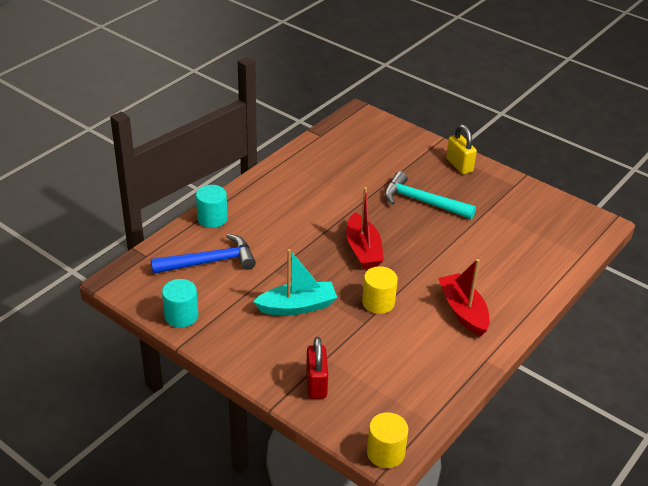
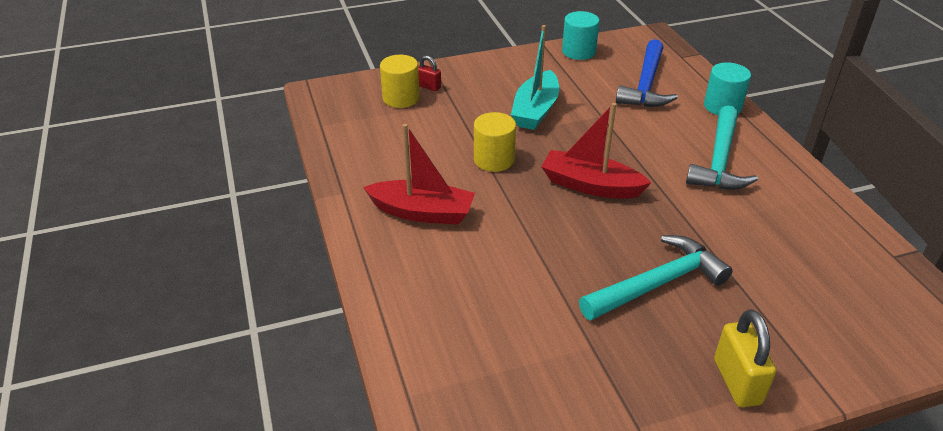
camera: 125 degrees right, 0 degrees up
(284, 206) = (719, 160): none -> turquoise hammer
(316, 384) = (429, 87): red padlock -> red padlock, size x0.57
(385, 453) = (321, 91): yellow cylinder -> yellow cylinder (401, 98)
(459, 165) = (737, 382): yellow padlock -> yellow padlock turned 75 degrees clockwise

